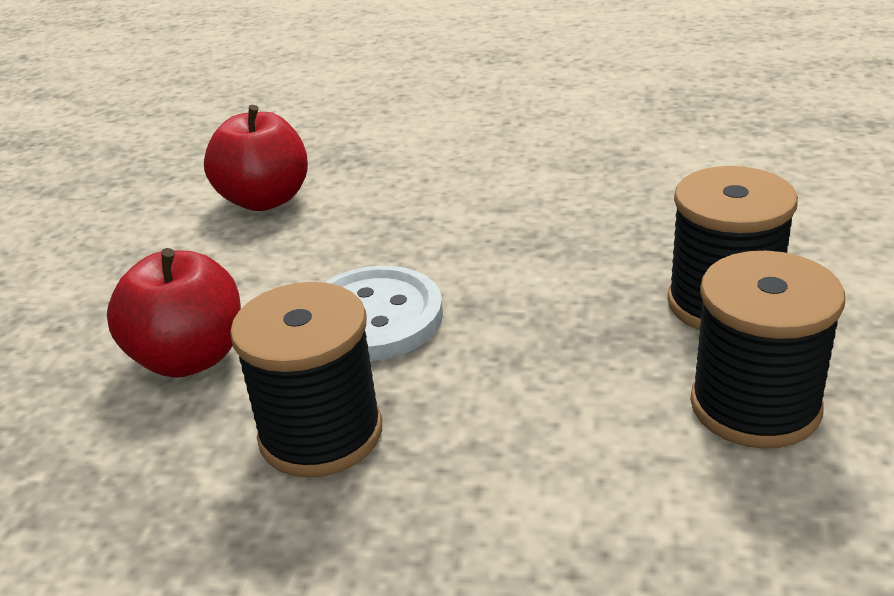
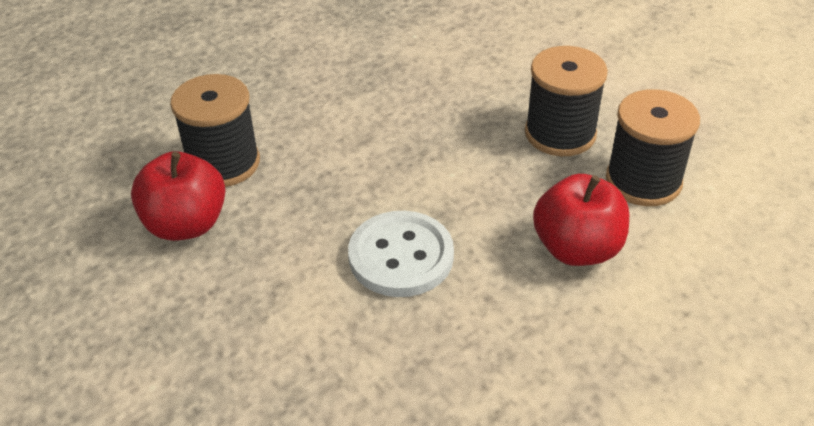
camera: 50 degrees left, 10 degrees up
(190, 358) = (331, 358): red apple -> red apple (577, 249)
(321, 434) = (482, 340): black spool -> black spool (223, 163)

